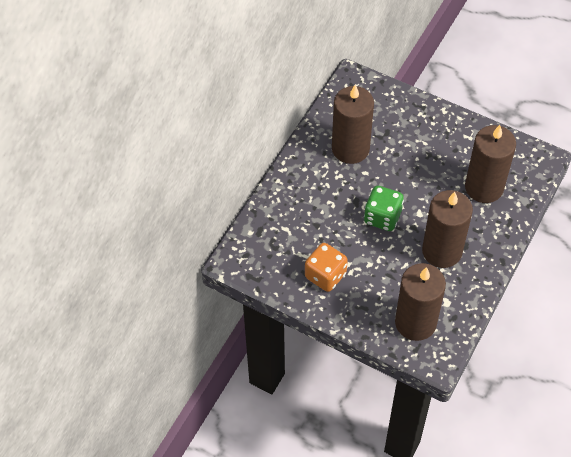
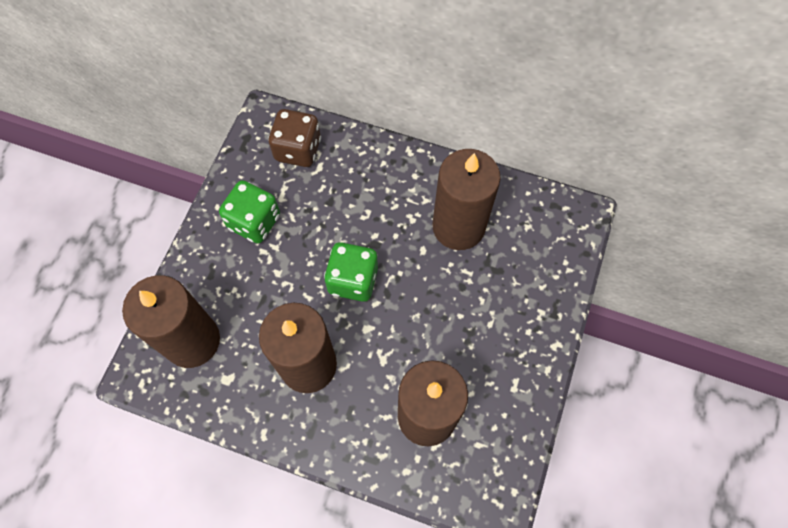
camera: 80 degrees right, 10 degrees up
(267, 241) = (298, 149): none -> brown dice
(325, 275) = (254, 222): orange dice -> green dice

